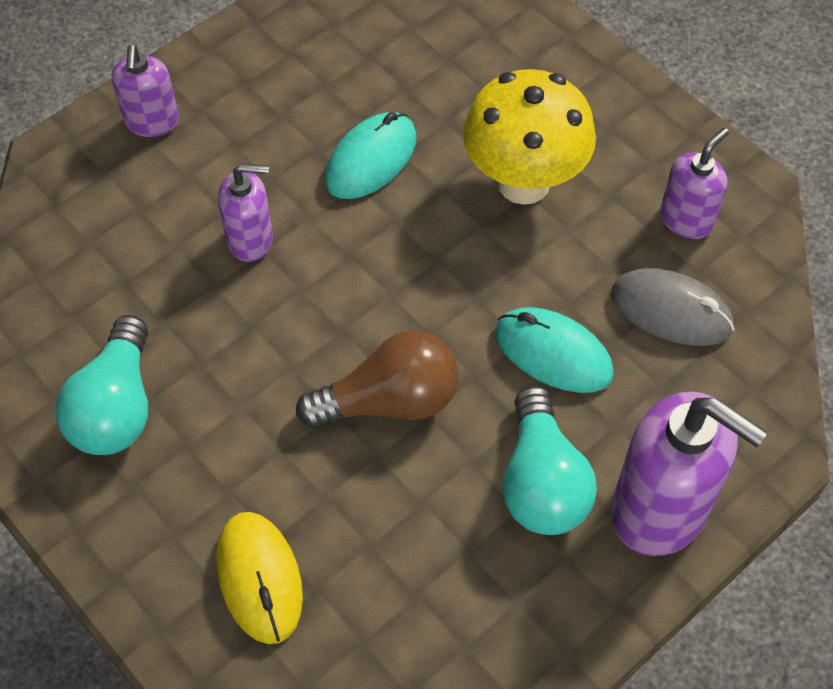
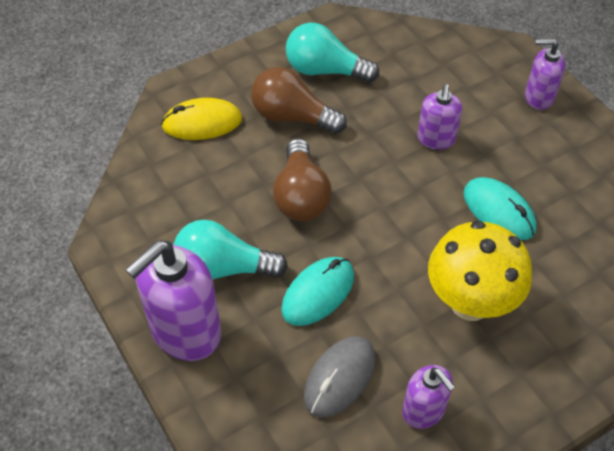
camera: 100 degrees right, 5 degrees down
(228, 440) = (292, 116): none -> brown light bulb

